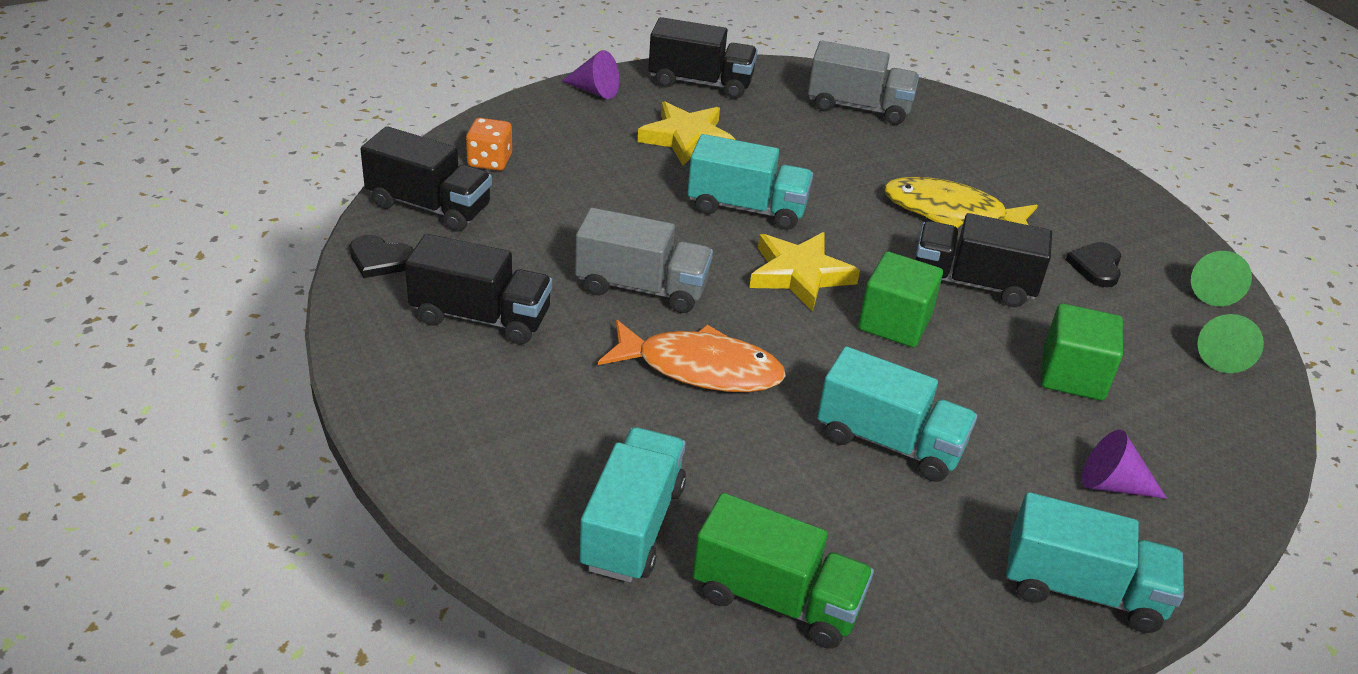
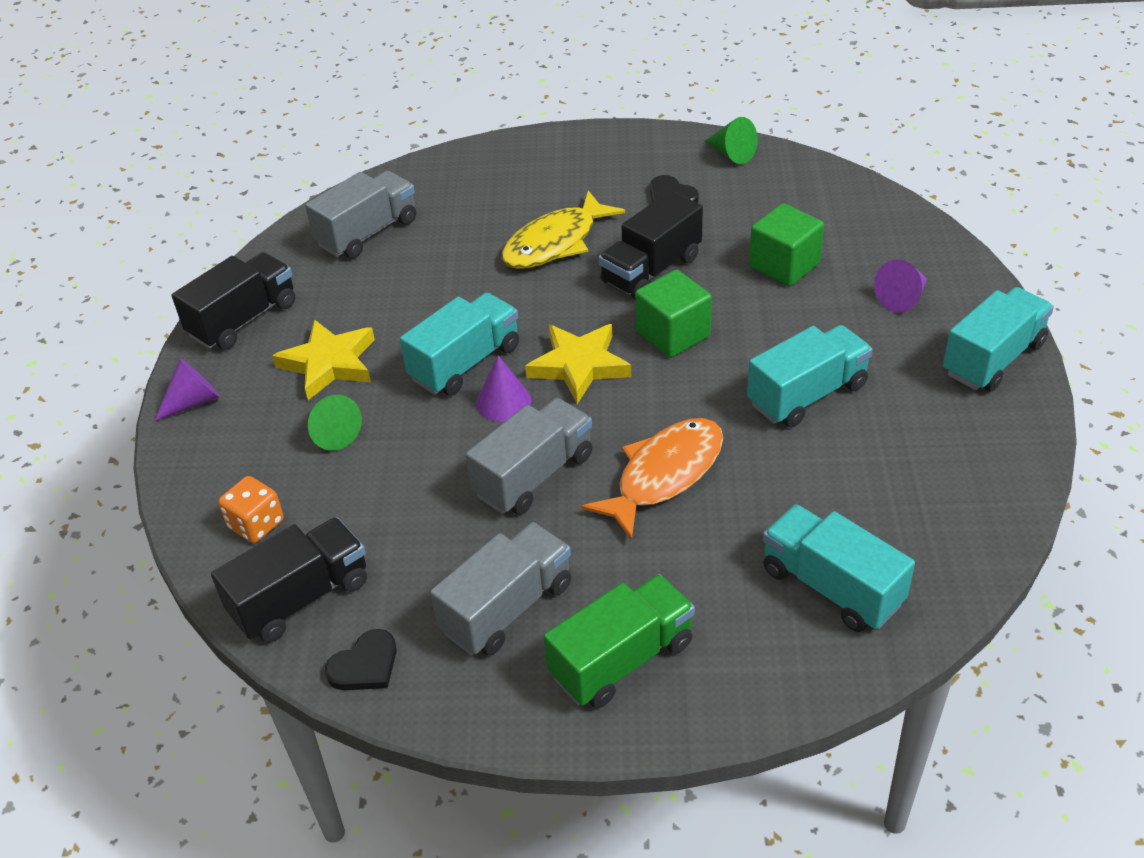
camera: 55 degrees left, 5 degrees up
(481, 317) = (507, 608): black truck -> grey truck
(717, 244) = (503, 402): none -> purple cone
(776, 599) = (942, 525): green truck -> green truck (621, 659)
(1222, 355) = (802, 183): green cone -> green cone (332, 432)

